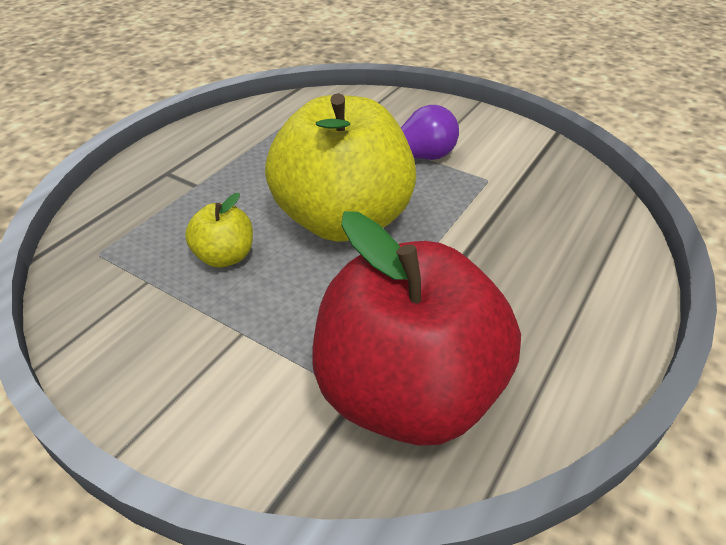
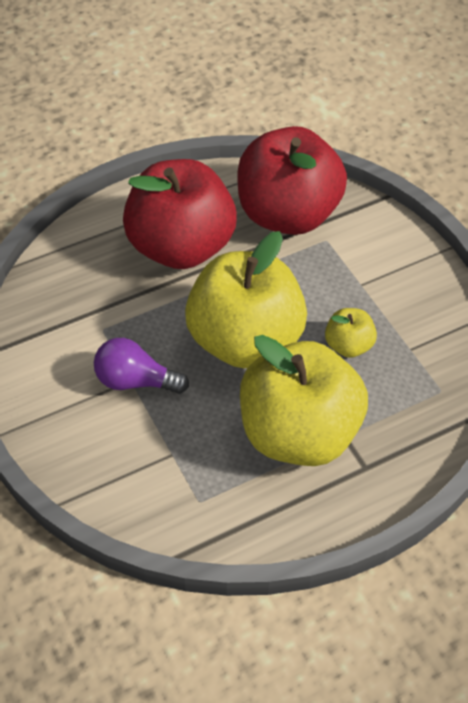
camera: 150 degrees left, 10 degrees up
(240, 173) = (299, 433): none -> yellow apple
(501, 282) = (181, 247): none -> red apple

